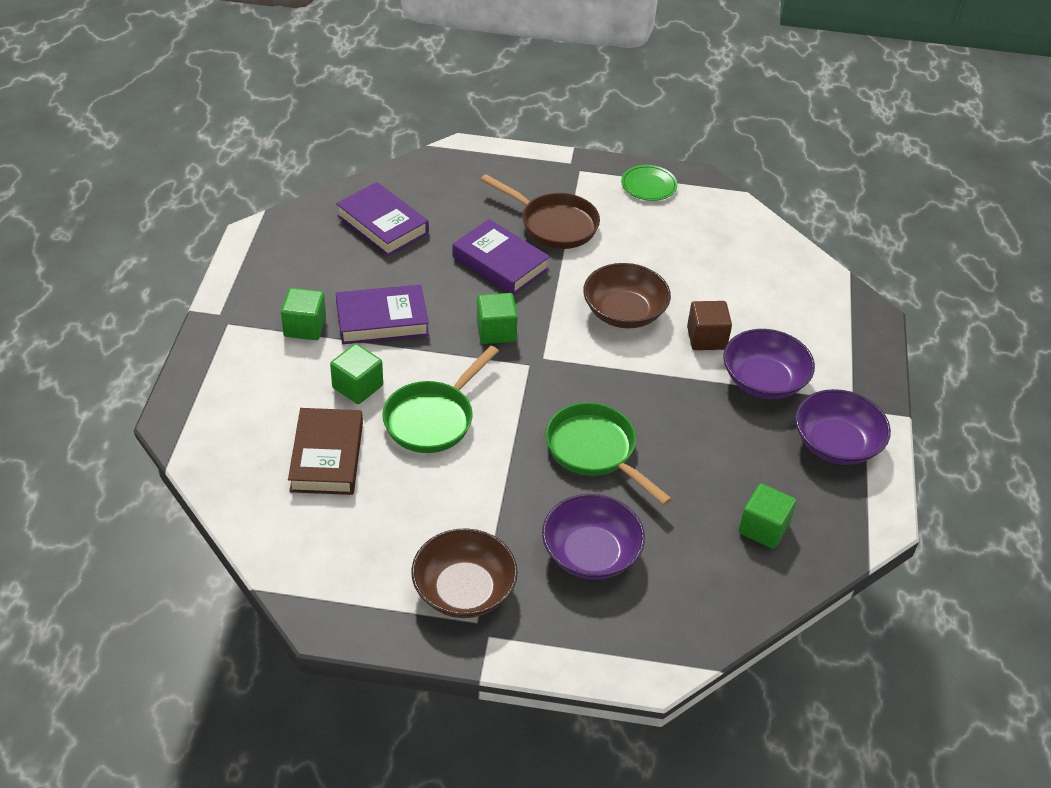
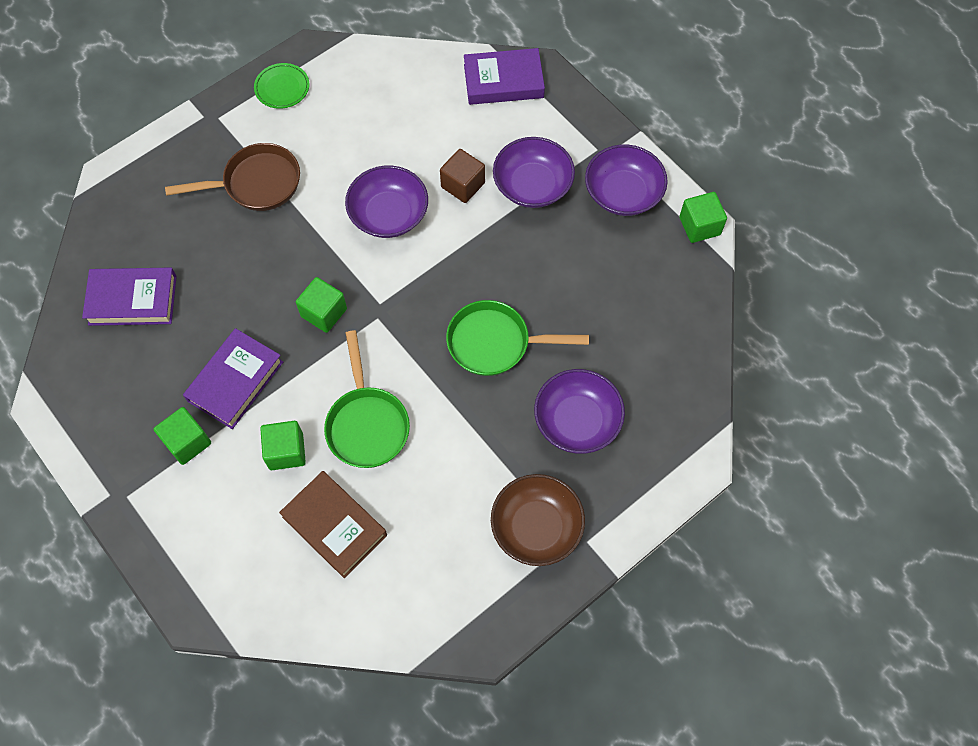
camera: 45 degrees left, 20 degrees up
(500, 263) = (258, 252): purple book -> purple book (503, 81)
(624, 312) = (389, 214): brown bowl -> purple bowl
(763, 528) = (649, 298): green cube -> green cube (699, 226)

